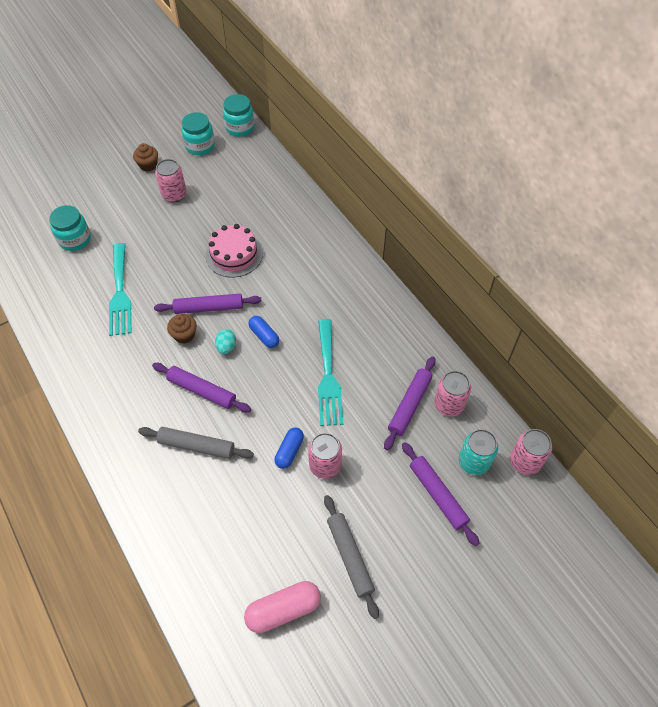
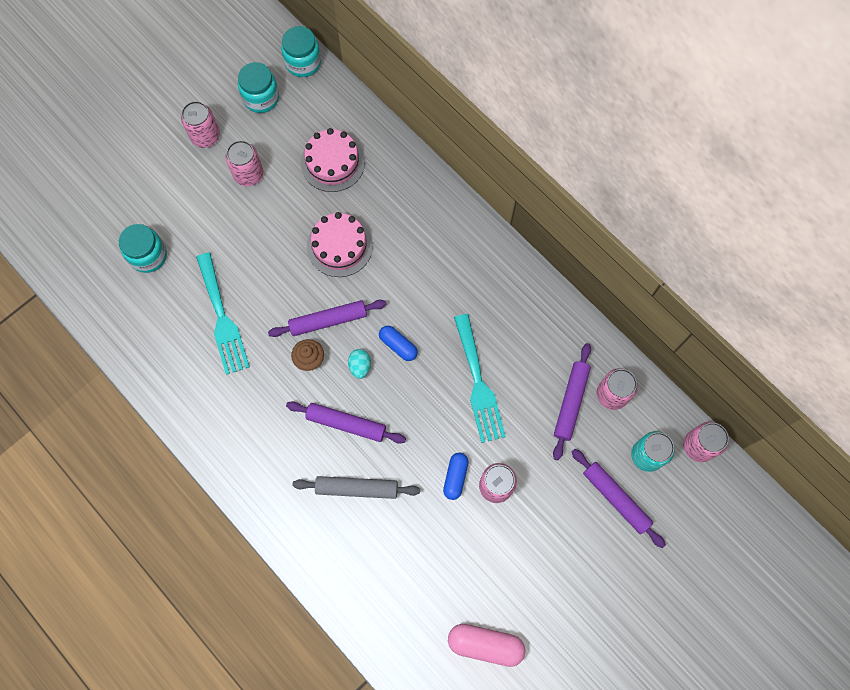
camera: 10 degrees left, 15 degrees up
(148, 165) = (205, 136): brown cupcake -> pink can
(244, 196) = (332, 162): none -> pink cake
(283, 610) = (485, 644): pink capsule -> pink capsule turned 45 degrees clockwise
(350, 557) = (539, 579): grey rolling pin -> none

